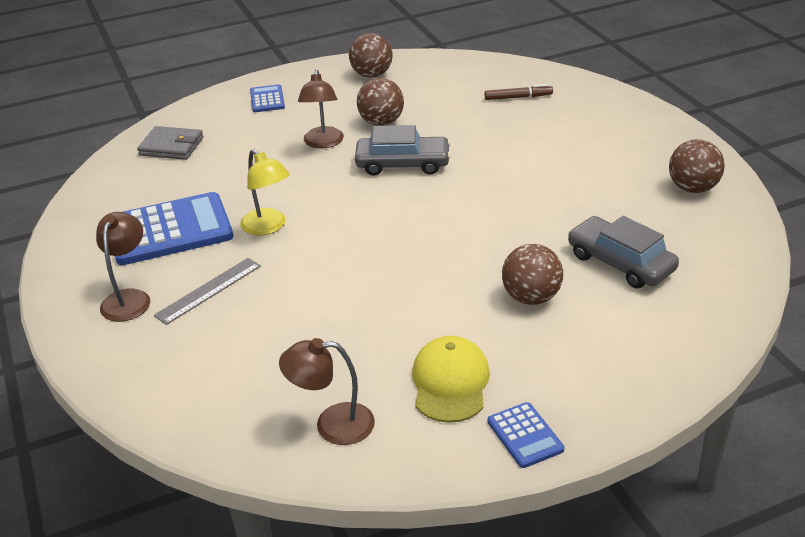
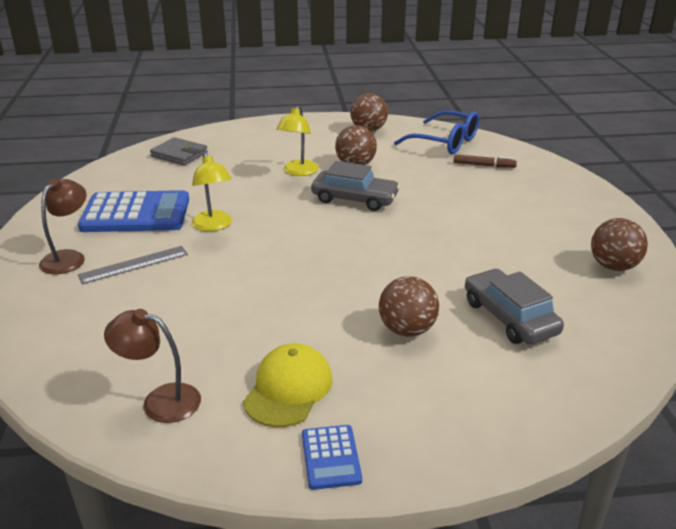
camera: 15 degrees right, 5 degrees down
(267, 99) = (274, 134): blue calculator -> none
(323, 143) = (298, 172): brown lamp -> yellow lamp
(464, 76) = (445, 142): none -> blue glasses

